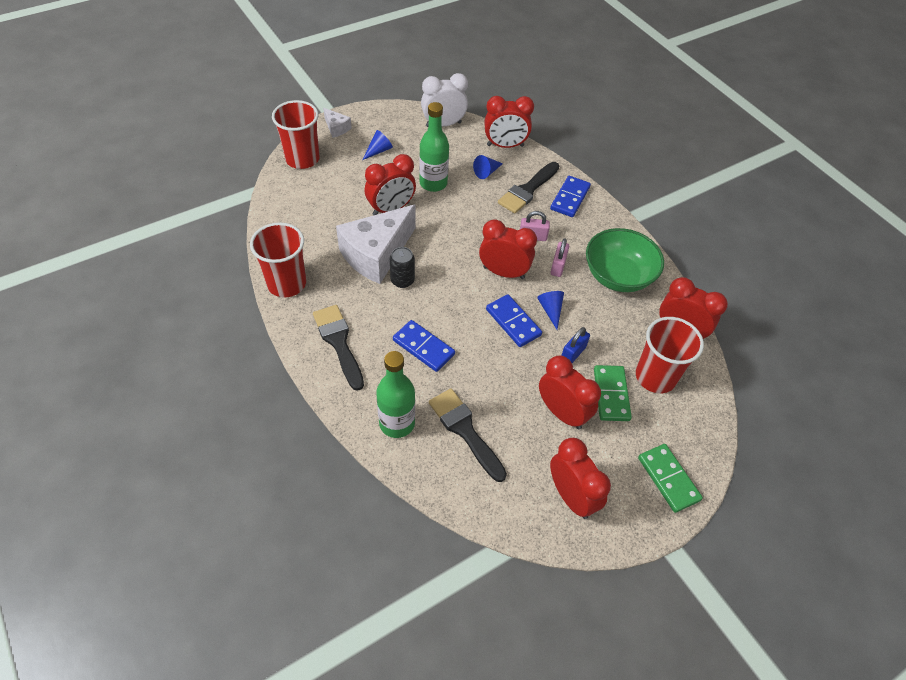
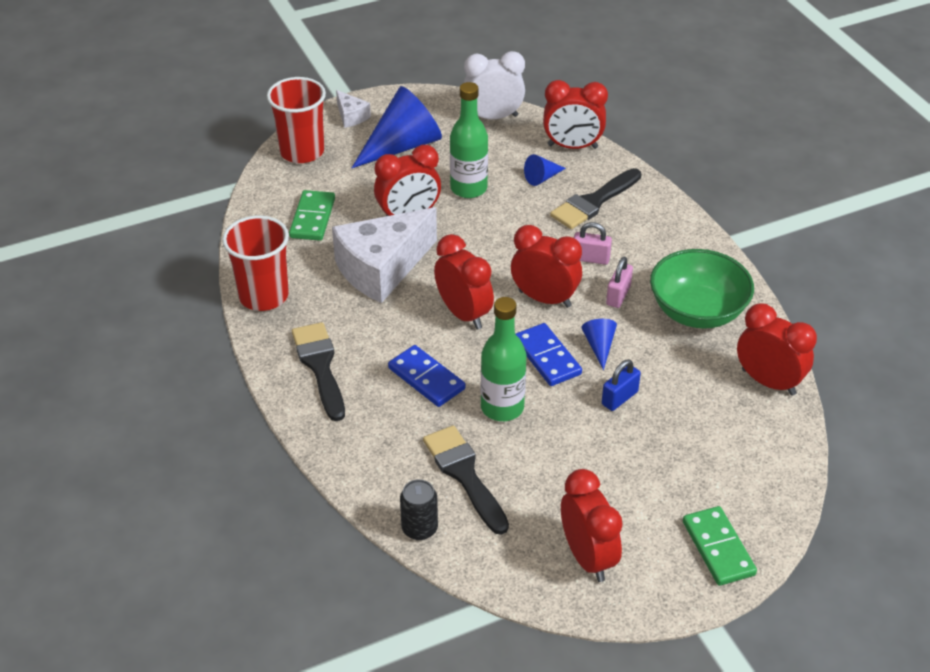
camera: 10 degrees right, 10 degrees down
(378, 151) = (402, 146): blue cone -> blue cone, size x2.16
(397, 423) = (380, 460): green bottle -> green bottle (502, 407)
(402, 280) = (411, 300): black can -> black can (419, 528)
(562, 413) = (593, 464): red clock -> red clock (464, 314)
(570, 198) = (649, 214): blue domino -> none
(611, 394) = (661, 448): green domino -> green domino (312, 218)
(655, 377) = (724, 432): red cup -> none

